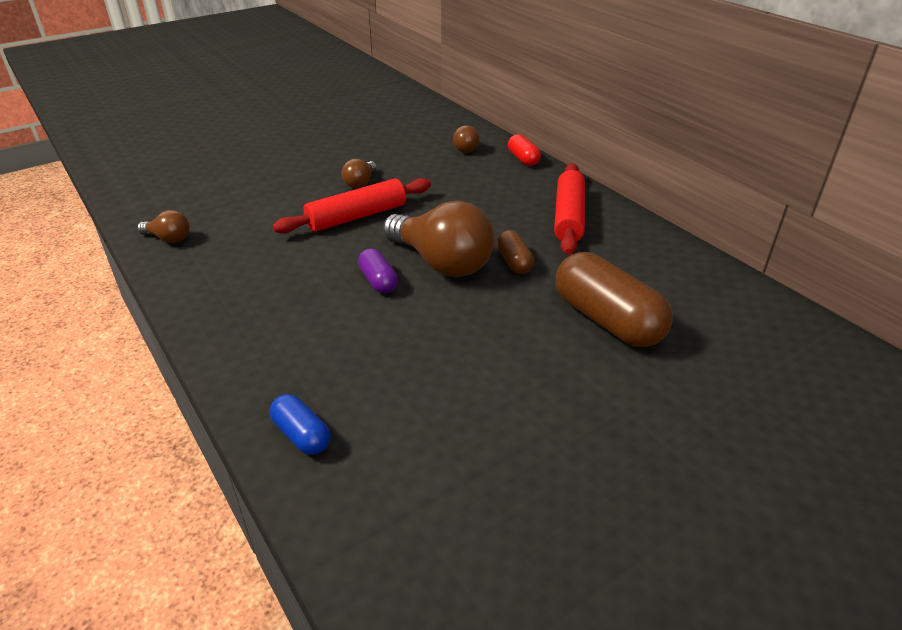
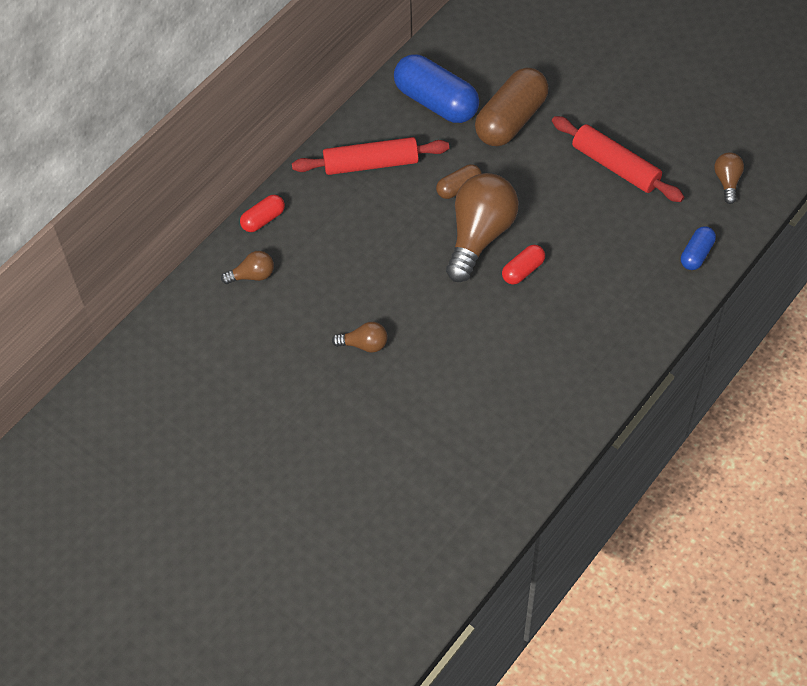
camera: 105 degrees left, 20 degrees up
(168, 238) = (527, 459): brown light bulb -> brown light bulb (727, 182)
(357, 217) = (430, 323): red rolling pin -> red rolling pin (615, 166)
(378, 281) = (523, 270): purple capsule -> red capsule
(649, 271) = (436, 102): none -> blue capsule

